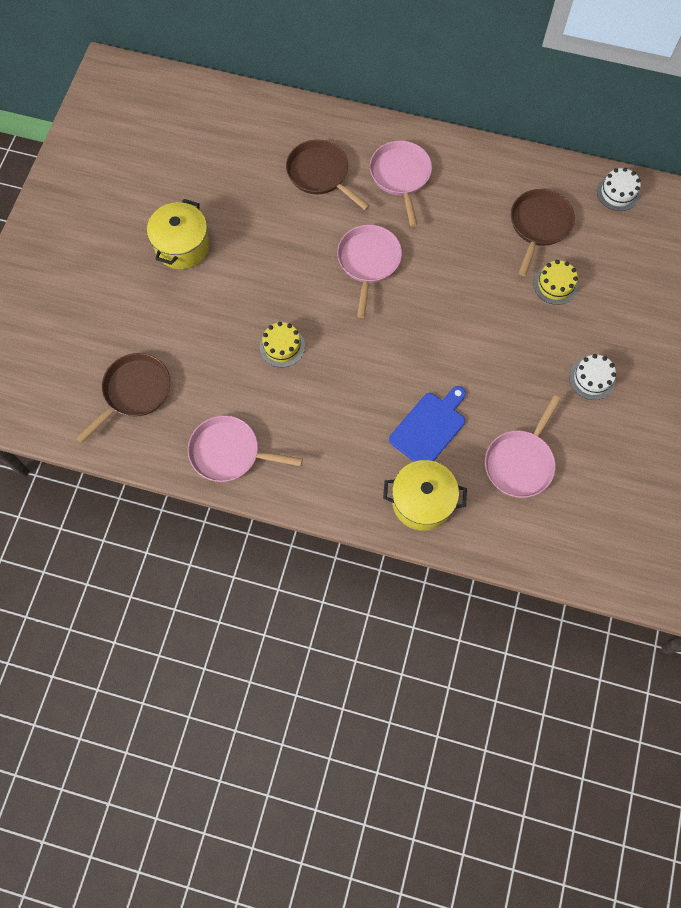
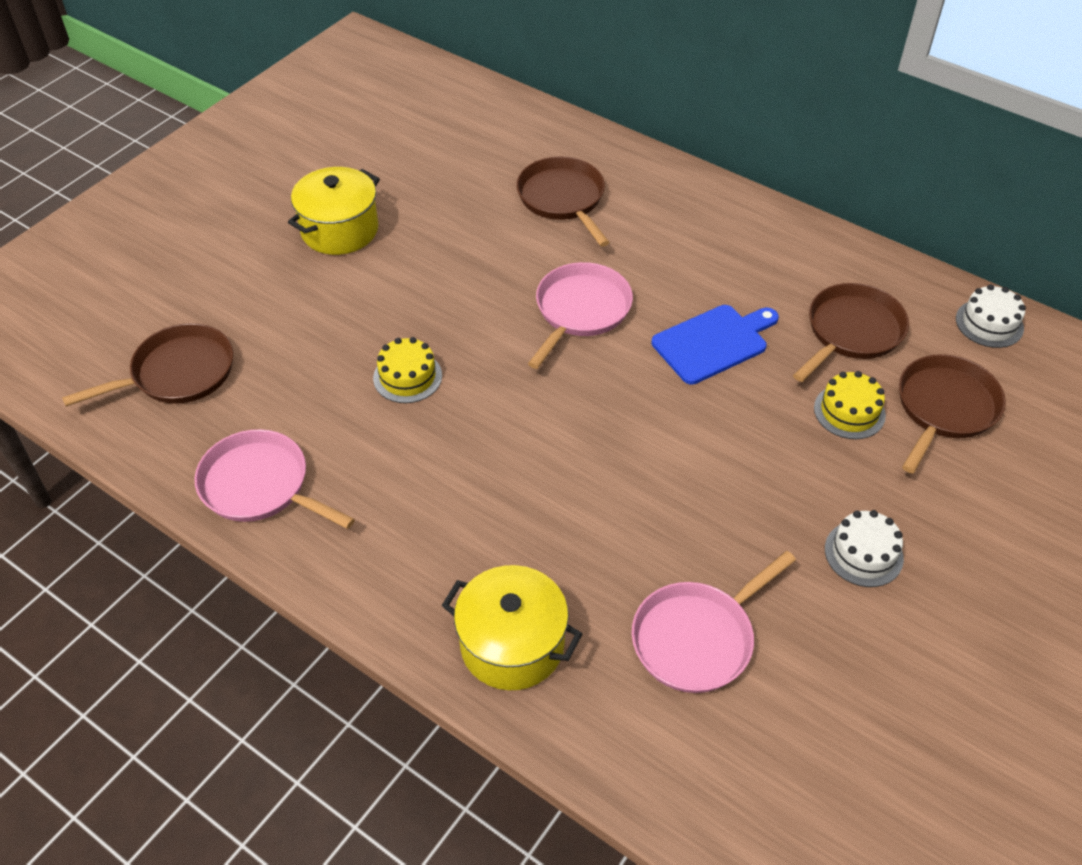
camera: 20 degrees right, 20 degrees down
(401, 176) = (672, 227): pink pan -> none
(429, 427) = (572, 543): blue cutting board -> blue cutting board (713, 342)
(608, 265) = (944, 408): none -> brown pan

